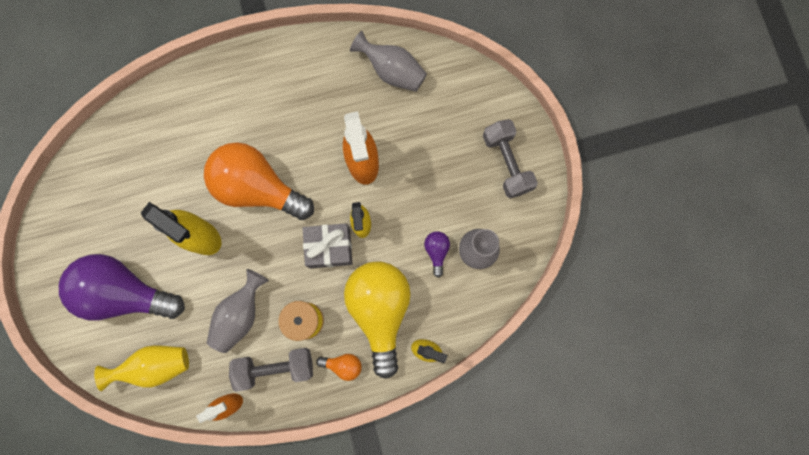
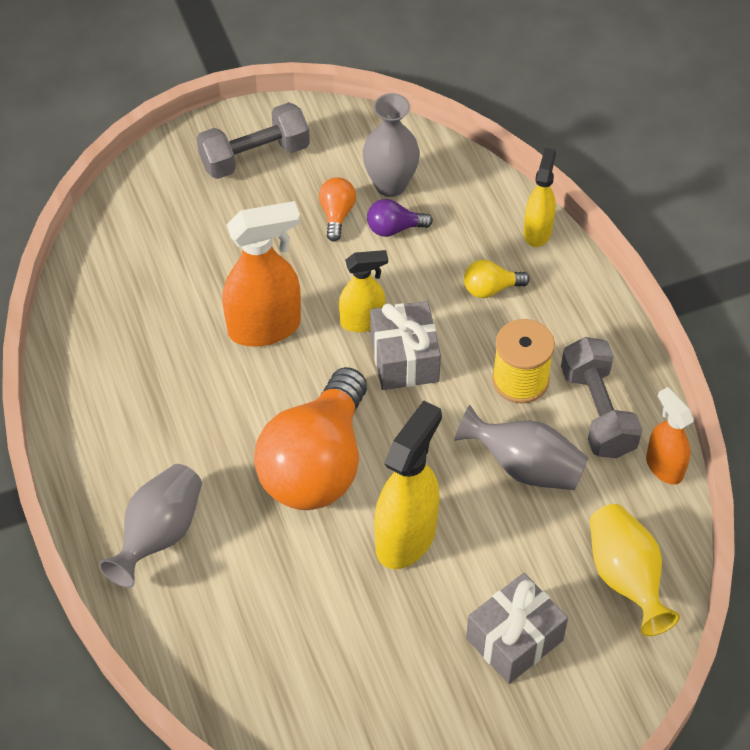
camera: 95 degrees left, 25 degrees down
(126, 292) = (514, 639): purple light bulb -> grey gift
(343, 365) = (577, 327): orange light bulb -> orange light bulb (337, 214)
(380, 310) = (490, 288): yellow light bulb -> yellow light bulb, size x0.41
(392, 71) = (113, 301): grey vase -> grey vase (159, 534)

